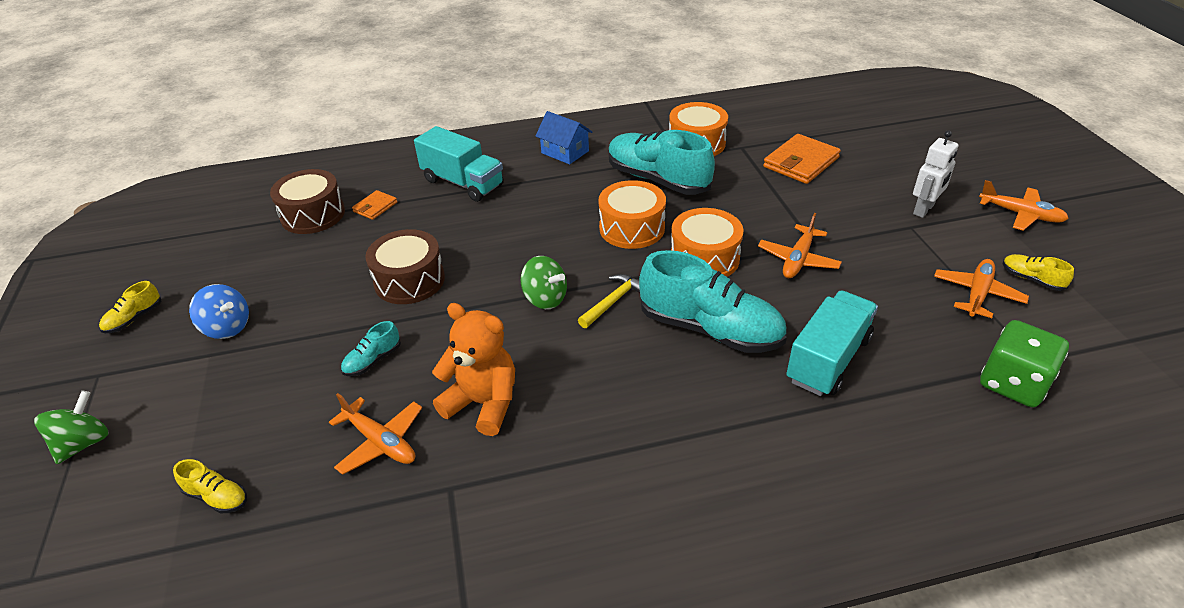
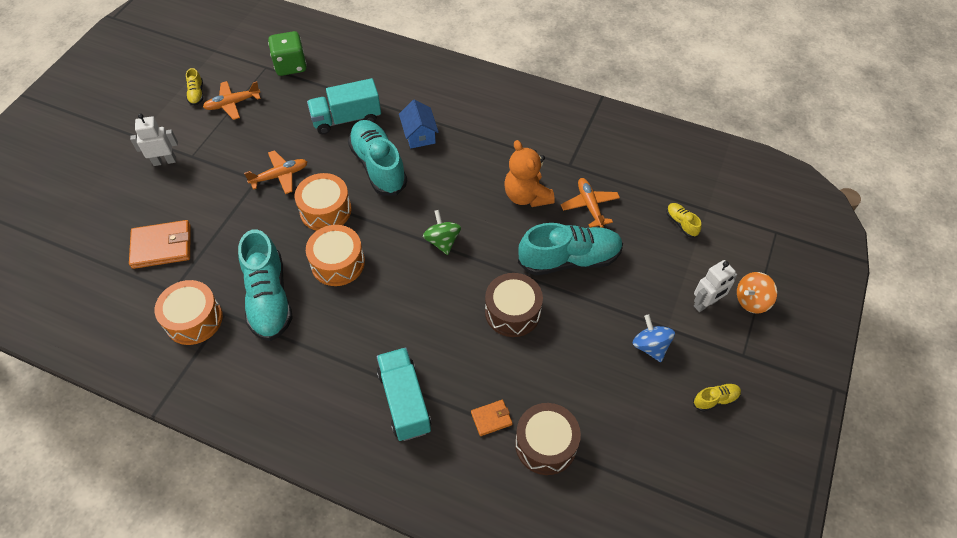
camera: 145 degrees left, 15 degrees up
(84, 443) = (751, 301): green spinning top -> orange spinning top
(158, 405) = (705, 303): none -> white robot
(373, 360) = (569, 259): turquoise shoe -> turquoise shoe, size x2.30
(565, 152) = (294, 385): blue house -> blue house (419, 135)
(613, 301) = (407, 214): yellow hammer -> none
(1021, 214) = (127, 125): orange plane -> none

